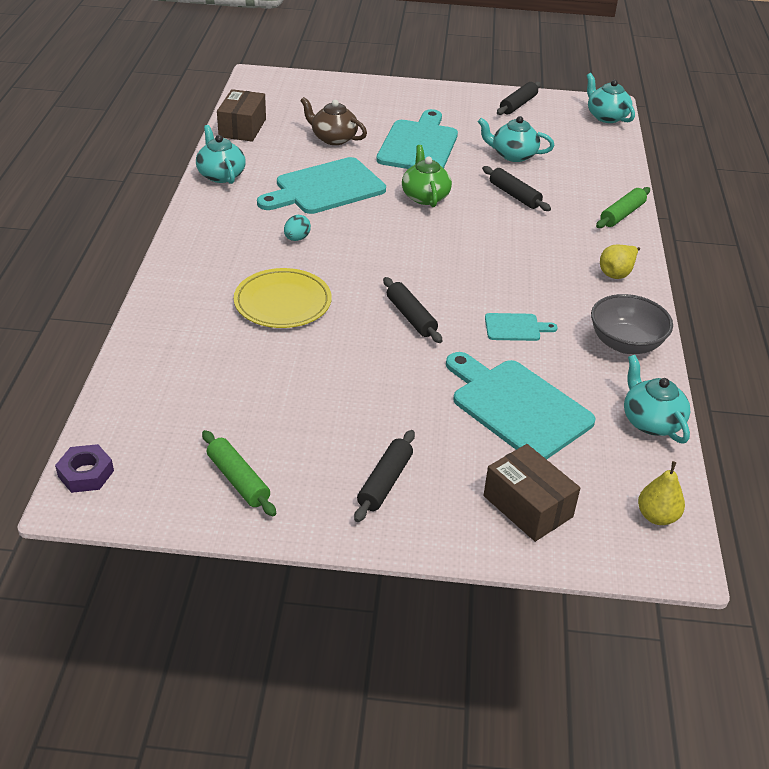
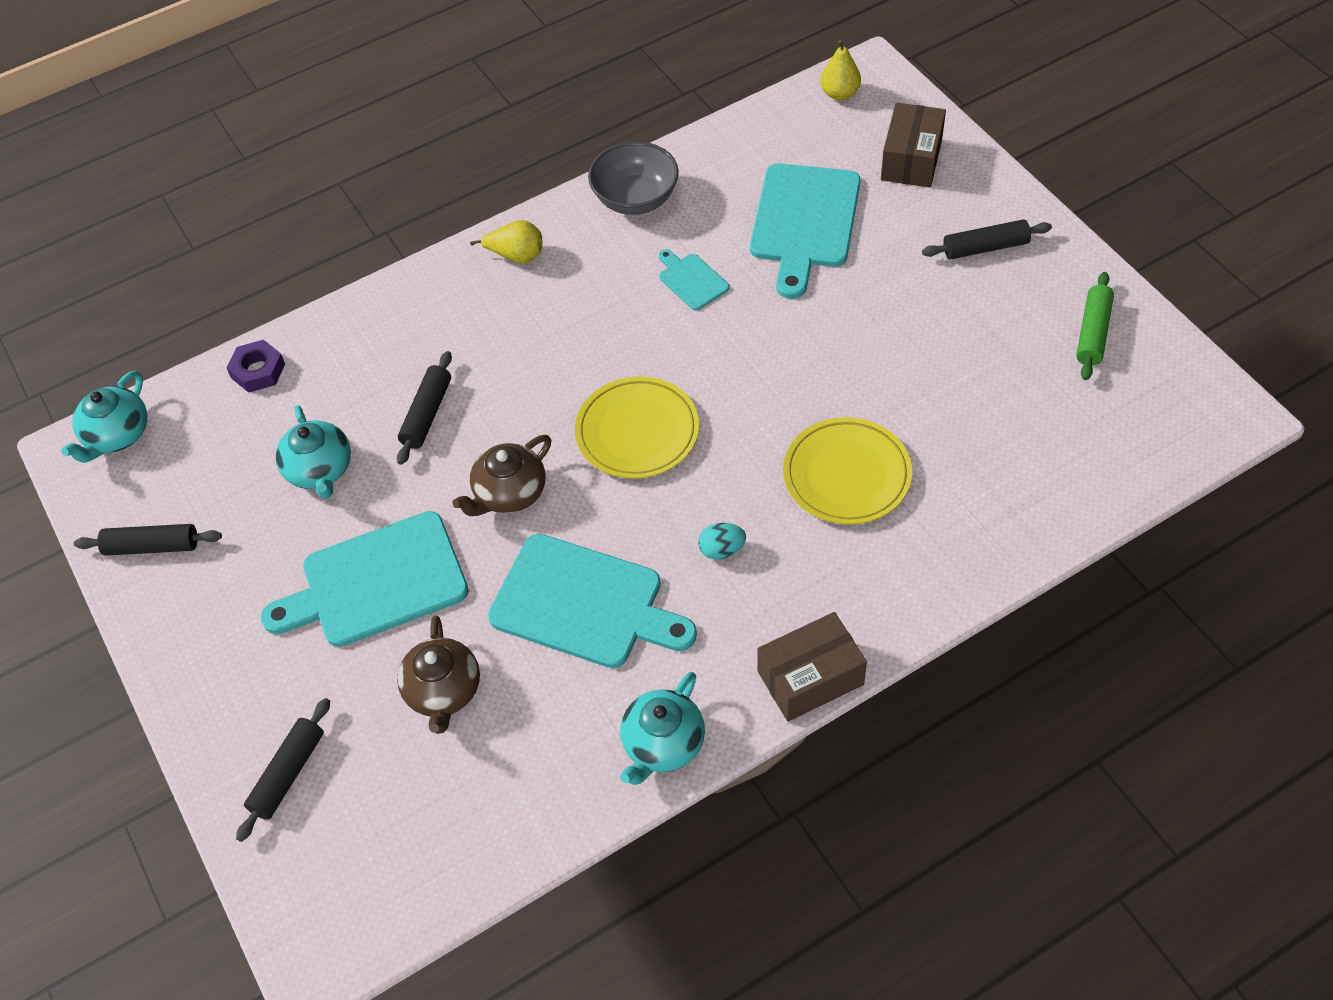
camera: 120 degrees left, 15 degrees up
(86, 473) = (1211, 433): purple nut -> purple nut (258, 371)
(242, 128) = (511, 829): brown box -> brown box (810, 678)
(411, 317) = (758, 362): black rolling pin -> black rolling pin (288, 774)
(414, 250) = (637, 432): none -> yellow plate
(425, 196) = (509, 493): green teapot -> brown teapot
(622, 214) = (385, 304): green rolling pin -> none
(651, 421) = (731, 140): turquoise teapot -> none

